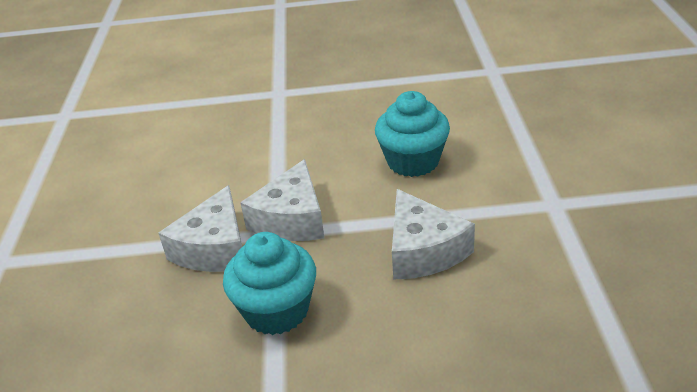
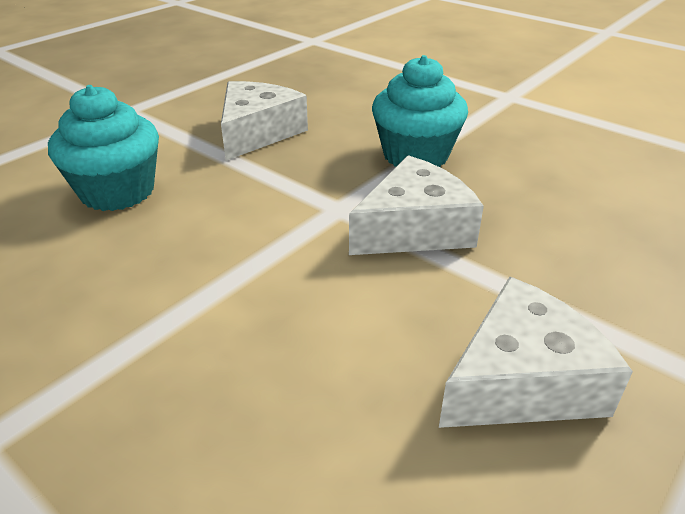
camera: 140 degrees left, 0 degrees up
(292, 219) = (307, 210): white cheese -> white cheese (521, 380)

